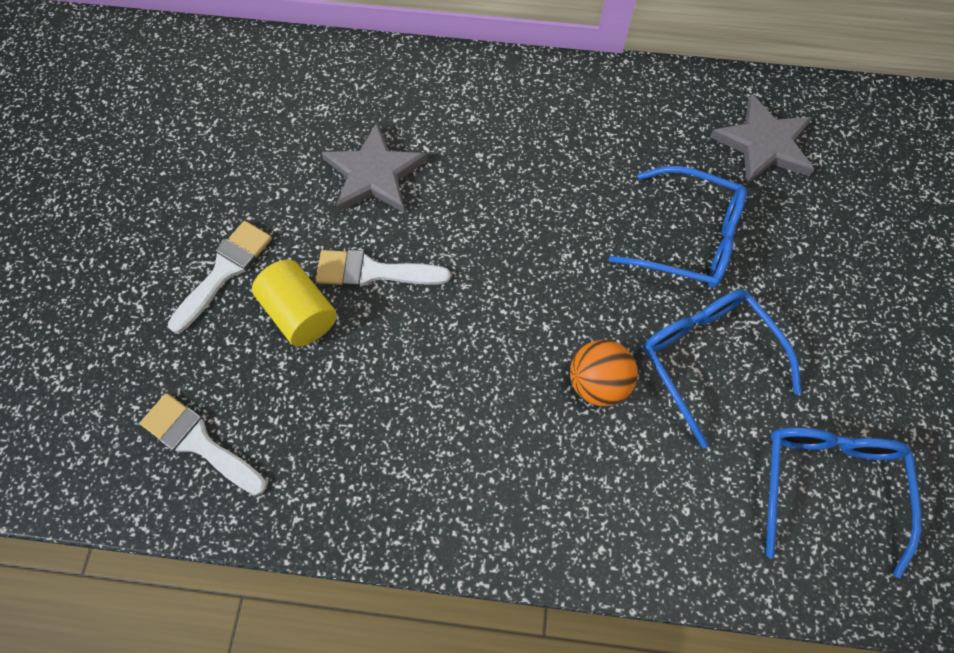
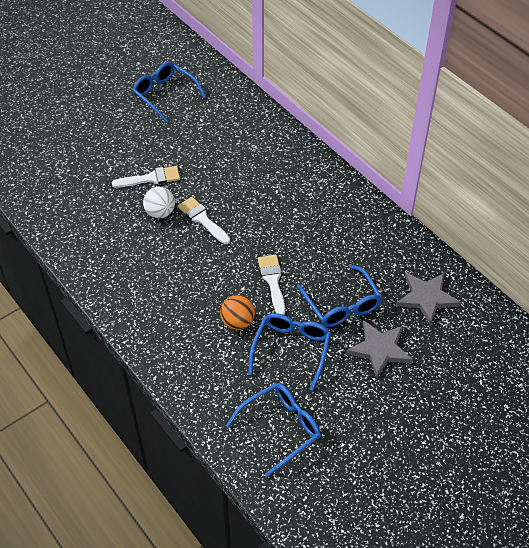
camera: 45 degrees right, 15 degrees down
(98, 125) = (164, 95): none -> blue glasses
(199, 442) = (81, 226): white brush -> white brush (273, 281)
(300, 313) = (160, 213): yellow cylinder -> white ball
(374, 174) = (244, 185): grey star -> grey star (380, 349)

